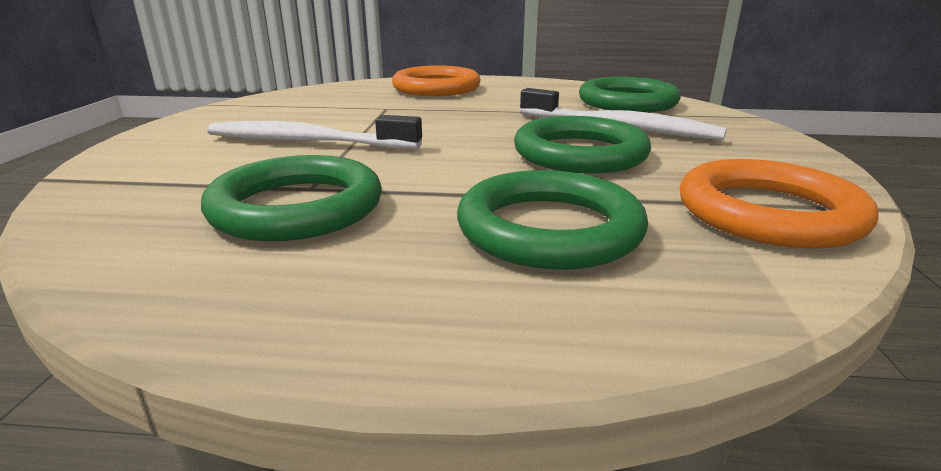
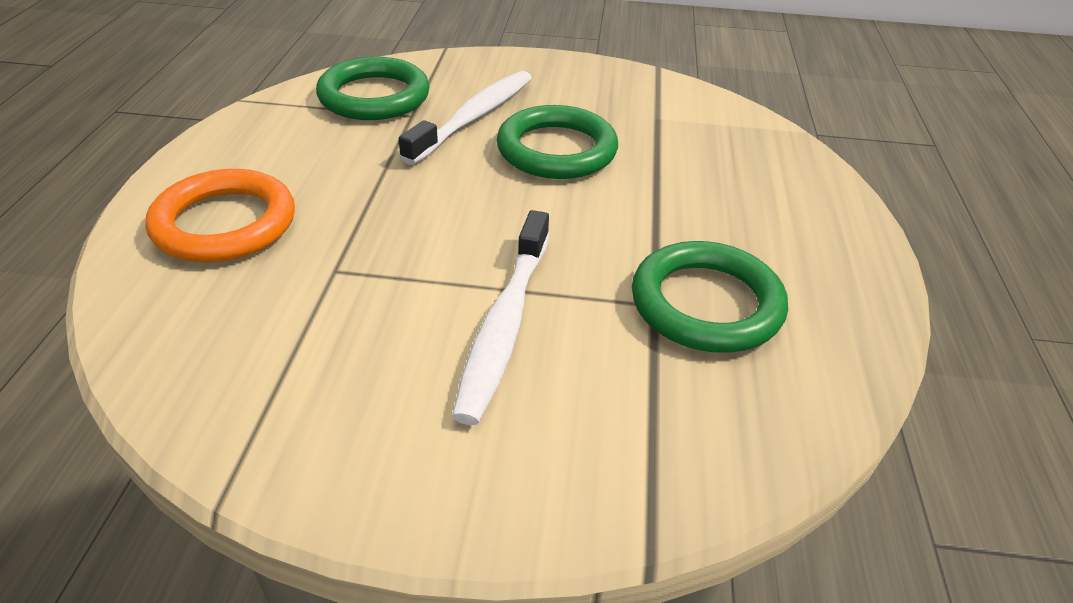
camera: 90 degrees left, 15 degrees up
(549, 229) = (718, 183): green ring -> none
(768, 213) = (675, 104): orange ring -> none

